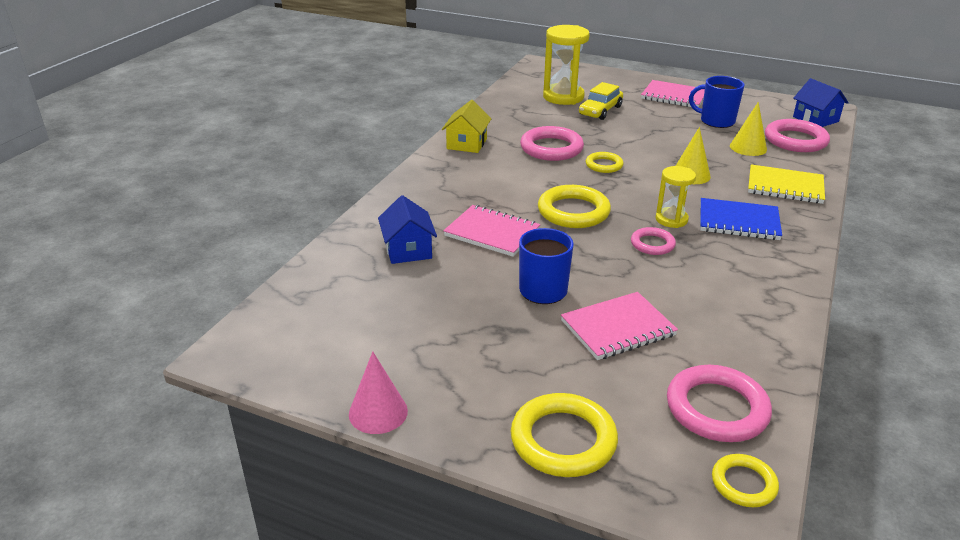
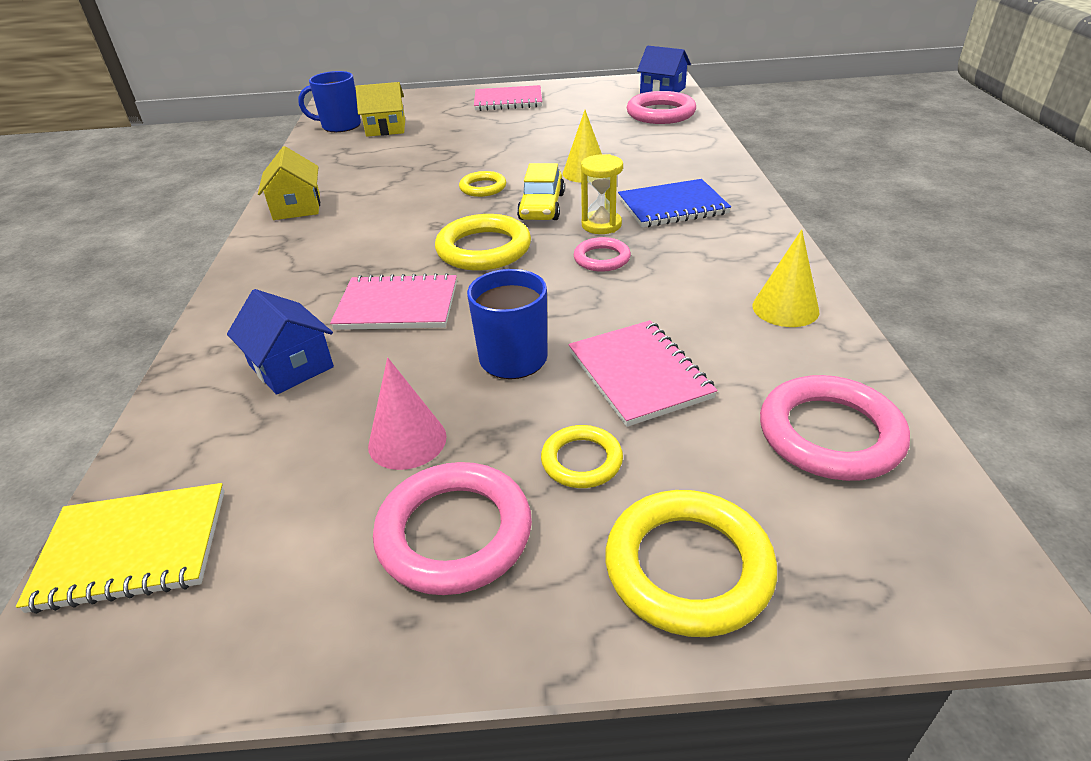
camera: 25 degrees left, 5 degrees up
(378, 412) = (386, 652): pink cone -> pink cone (407, 441)
(551, 148) = (408, 185): pink ring -> pink ring (454, 533)
(563, 97) = (386, 128): yellow hourglass -> yellow house
(600, 110) = (438, 132): yellow car -> yellow car (541, 206)
(618, 328) = (639, 374): pink notebook -> pink notebook turned 60 degrees counterclockwise
(716, 121) = (569, 114): blue mug -> blue mug (340, 126)
(743, 484) = (943, 524): yellow ring -> yellow ring (581, 461)
(748, 147) = (621, 131): yellow cone -> yellow cone (785, 308)
(785, 187) = (688, 159): yellow notebook -> yellow notebook (132, 549)

